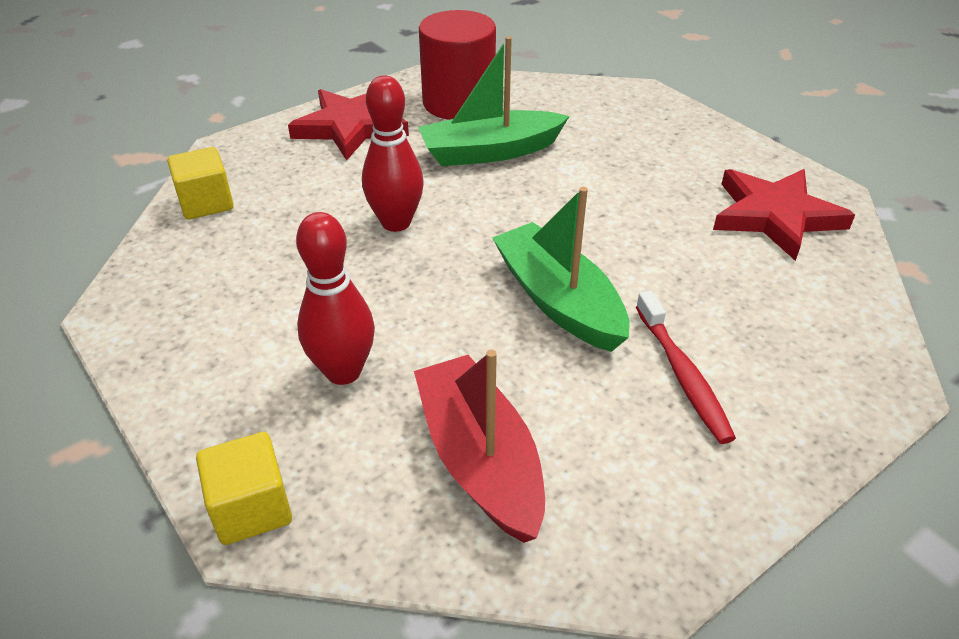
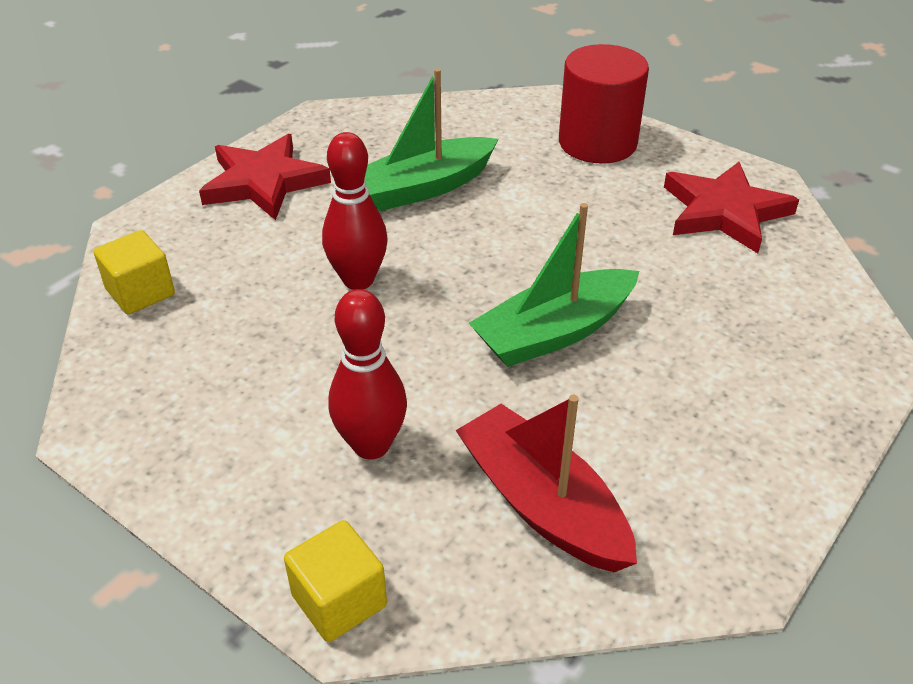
camera: 15 degrees left, 0 degrees up
(458, 103) = (369, 138): red cylinder -> red cylinder (597, 143)
(558, 300) = (554, 332): green boat -> green boat turned 75 degrees counterclockwise
(683, 375) = (697, 384): red toothbrush -> none

